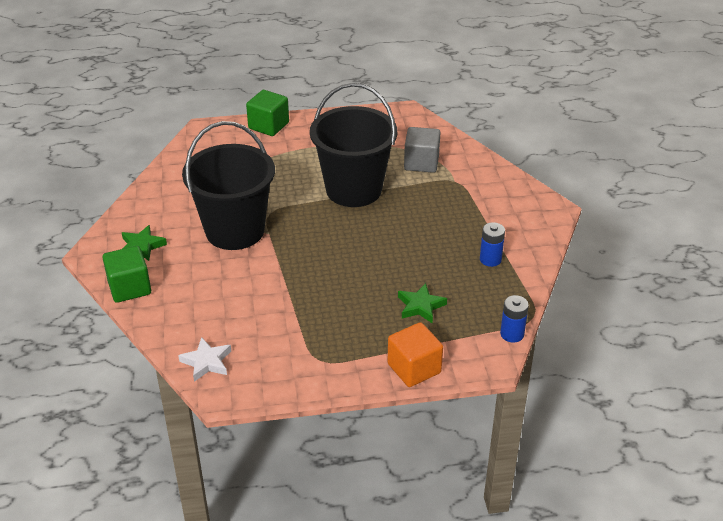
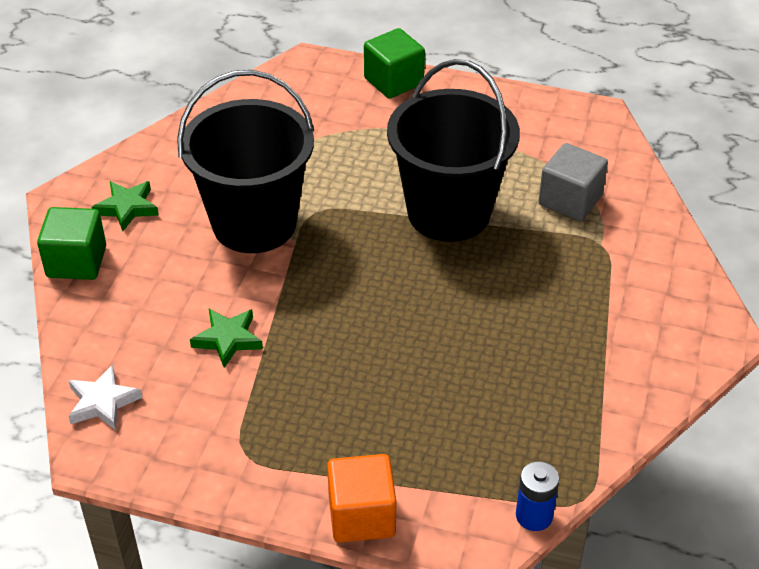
camera: 25 degrees right, 5 degrees up
(420, 306) = (430, 423): green star -> green star (228, 339)
(490, 259) = (576, 385): blue battery -> none

